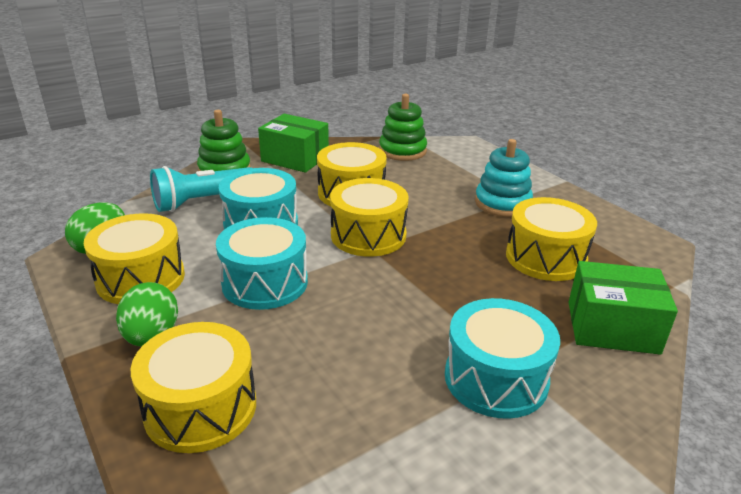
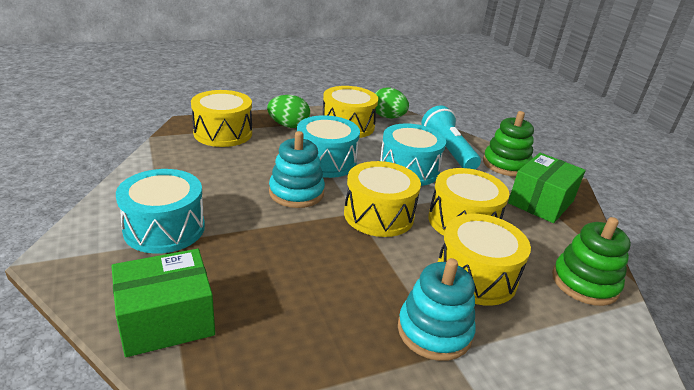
camera: 100 degrees right, 0 degrees up
(355, 293) = (296, 193): none -> turquoise stacking toy
(545, 257) = (301, 321): yellow drum -> yellow drum (476, 276)
(612, 327) = (166, 320): green box -> green box turned 45 degrees clockwise

